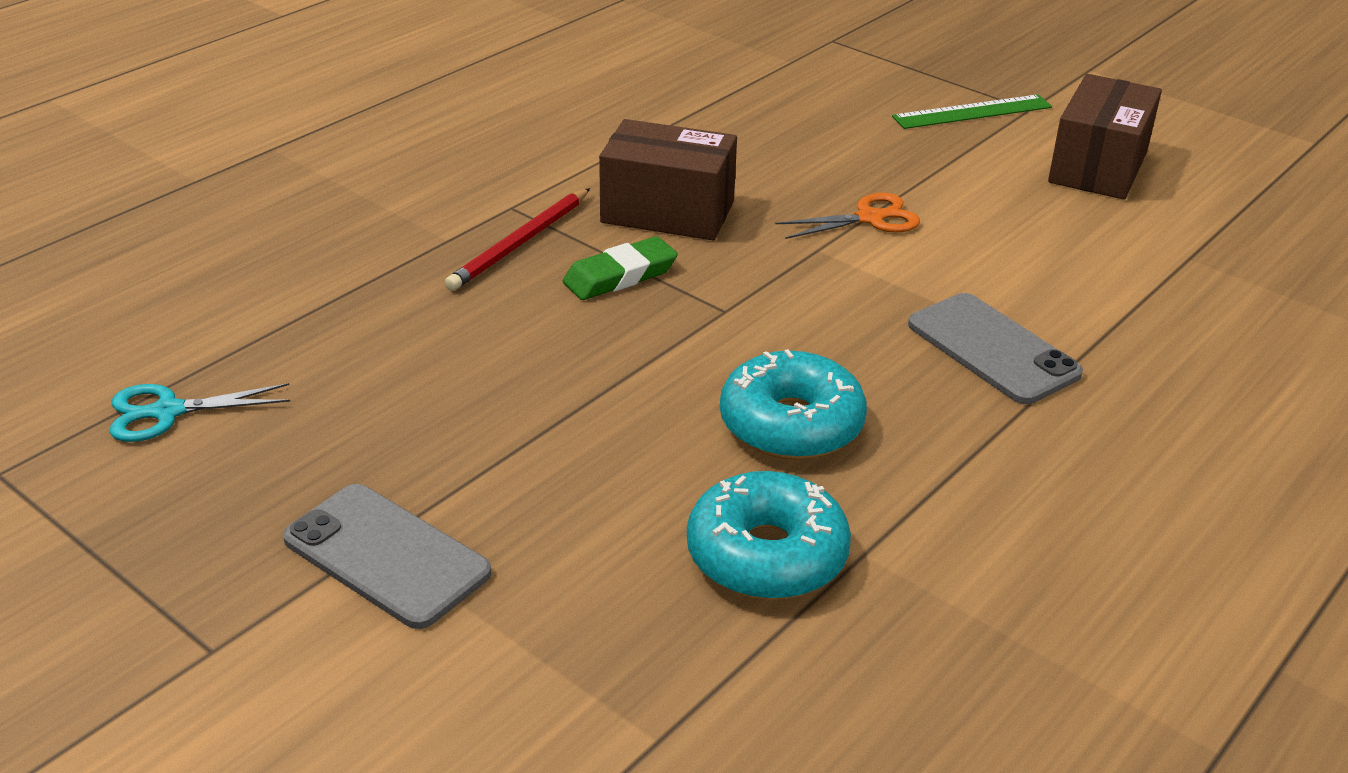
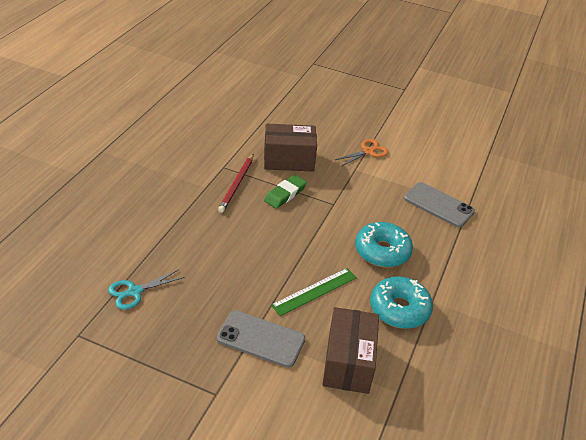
camera: 20 degrees left, 5 degrees up
(972, 112) = (384, 94): green ruler -> green ruler (314, 291)
(1098, 167) = (441, 114): brown box -> brown box (348, 362)

